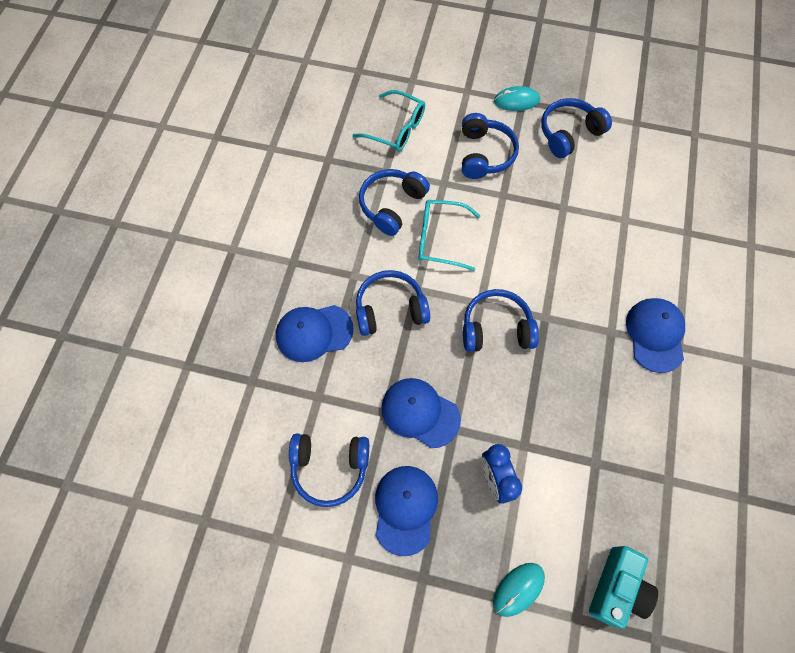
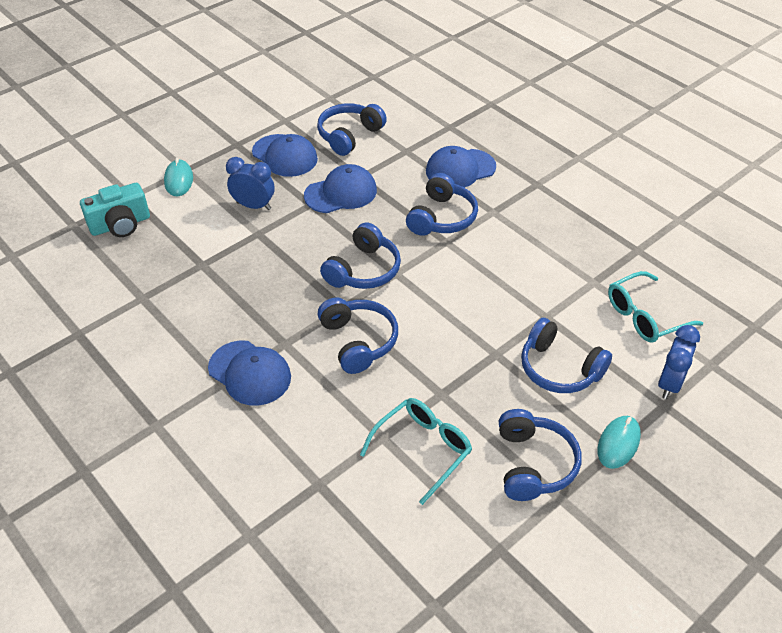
camera: 125 degrees right, 20 degrees down
(314, 332) = (460, 169): blue cap -> blue cap turned 135 degrees counterclockwise
(392, 205) = (548, 267): blue headphones -> blue headphones (358, 341)
(440, 239) = (484, 281): turquoise glasses -> turquoise glasses (423, 449)
(447, 94) = (669, 383): none -> blue clock
(617, 588) = (120, 225): turquoise camera -> turquoise camera turned 90 degrees counterclockwise

